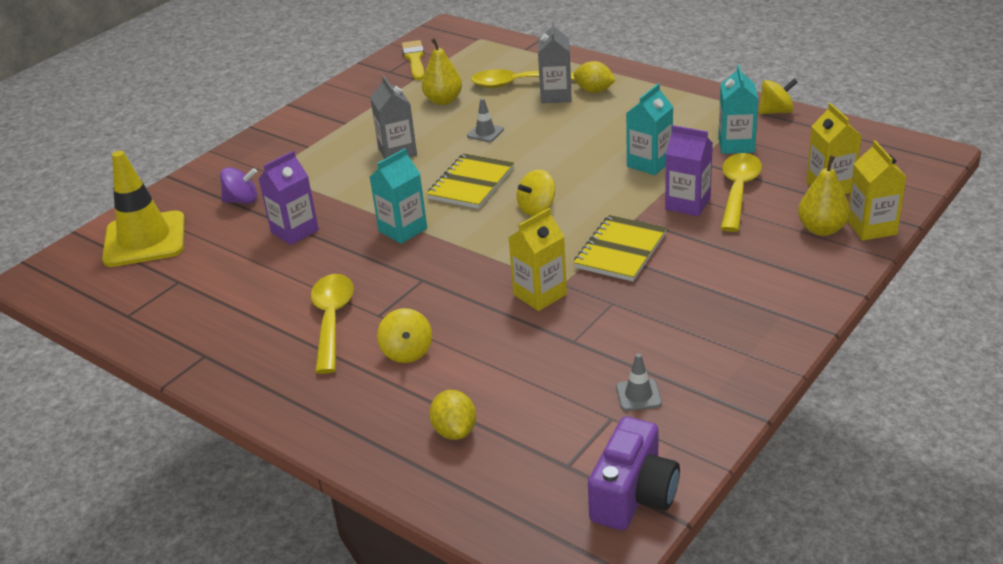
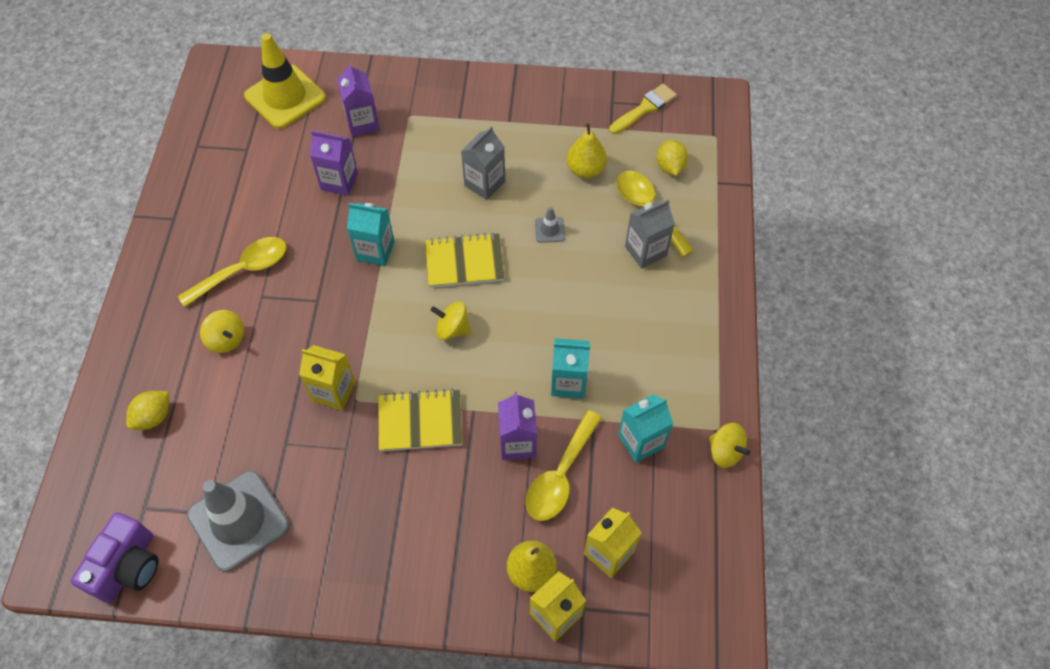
camera: 55 degrees right, 25 degrees up
(242, 200) = (362, 123): purple spinning top -> purple carton
(407, 352) = (227, 339): yellow spinning top -> yellow spinning top turned 90 degrees counterclockwise
(594, 91) = (672, 277): yellow lemon -> yellow lemon (670, 167)
(633, 496) = (128, 566): purple camera -> purple camera turned 60 degrees counterclockwise
(638, 395) = (239, 520): grey traffic cone -> grey traffic cone, size x2.37
(738, 191) = (560, 475): yellow spoon -> yellow spoon turned 135 degrees clockwise

